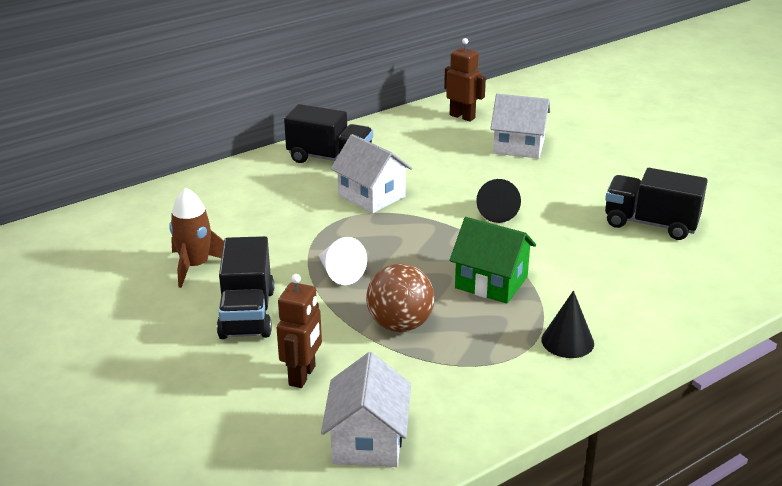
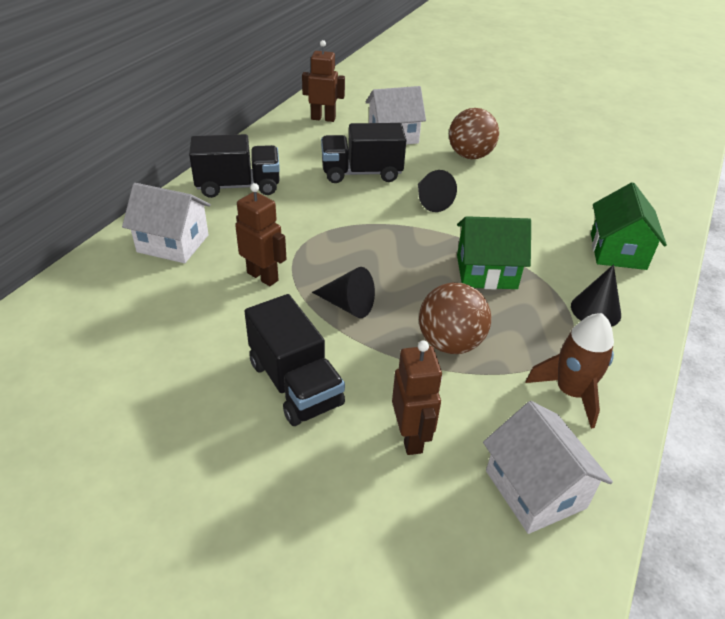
camera: 30 degrees left, 10 degrees up
(195, 266) = (194, 345): brown rocket -> brown rocket (570, 392)
(289, 233) = (263, 276): none -> brown robot
(339, 273) = (348, 305): white cone -> black cone
(371, 196) = (309, 214): white house -> white house (173, 243)
(582, 181) = (470, 156): none -> brown ball
(650, 224) = (553, 181): black truck -> black truck (361, 173)
(650, 301) = (617, 251): none -> green house

